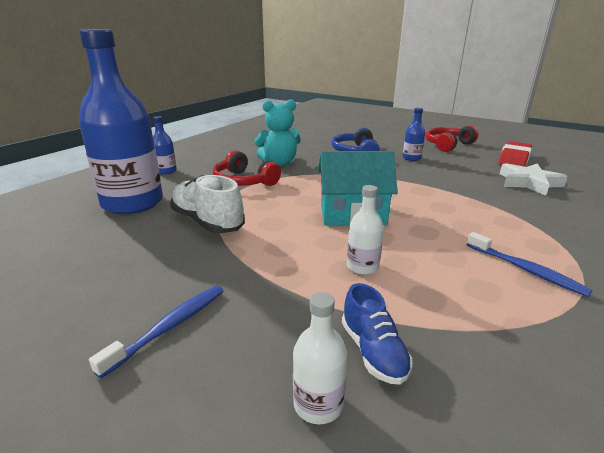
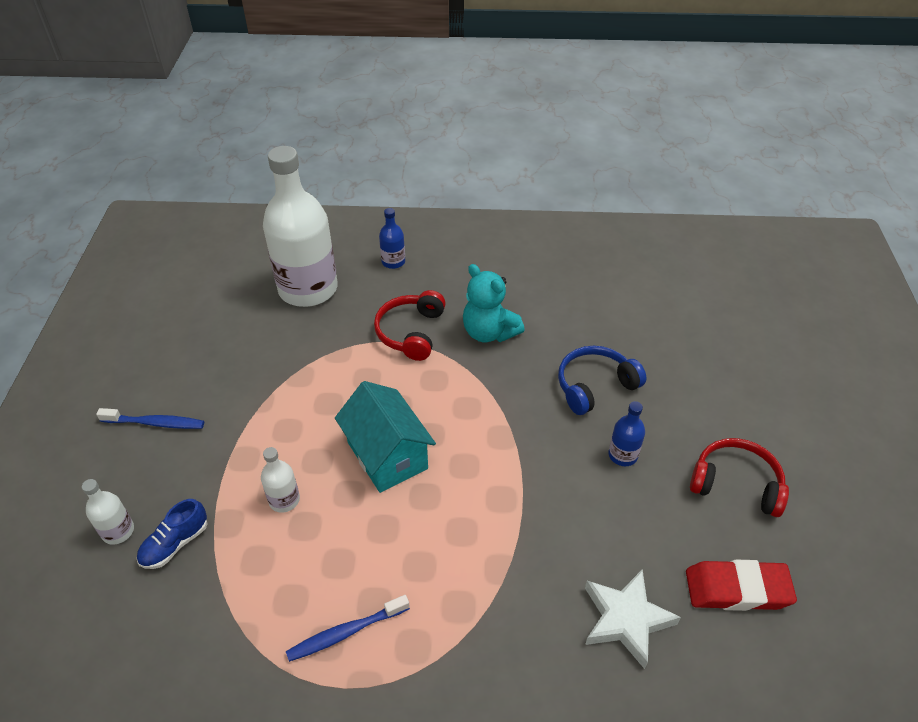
camera: 60 degrees right, 20 degrees up
(133, 203) = (308, 289): blue bottle -> white bottle
(208, 222) = (303, 358): white shoe -> none
(525, 270) = (346, 632): blue toothbrush -> blue toothbrush turned 45 degrees clockwise

